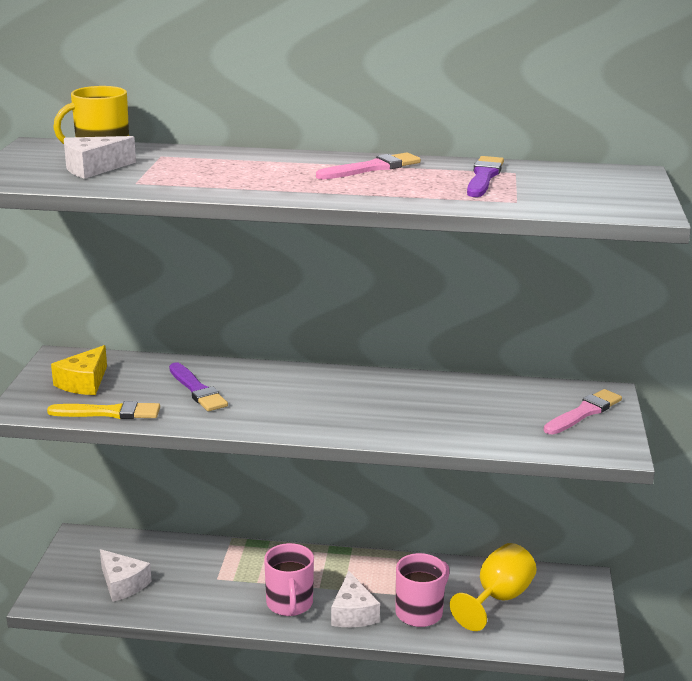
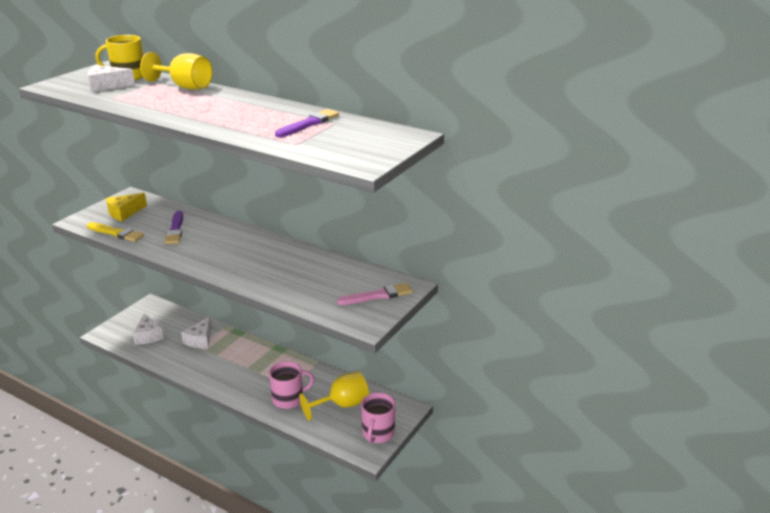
camera: 25 degrees right, 5 degrees up
(218, 155) = (185, 87): none -> yellow goblet
(289, 604) = (222, 372): pink mug -> pink mug (378, 433)
(353, 613) = (251, 388): white cheese -> white cheese (200, 340)
(372, 168) = (254, 107): pink brush -> none

